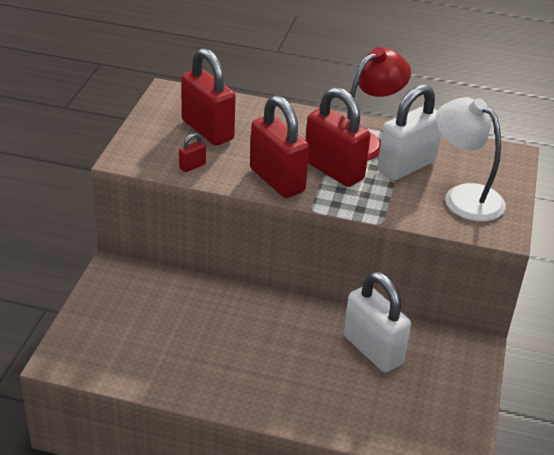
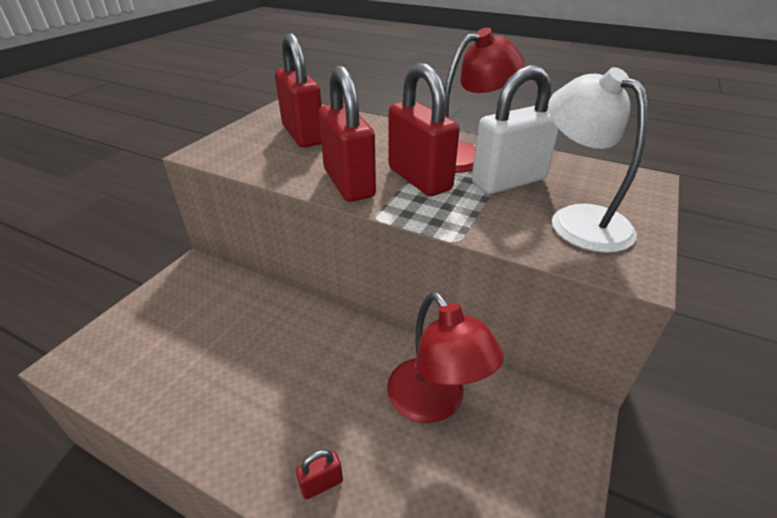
camera: 15 degrees right, 0 degrees up
(192, 166) = (265, 163): red padlock -> red padlock (321, 484)
(373, 350) = (434, 403): white padlock -> red lamp

